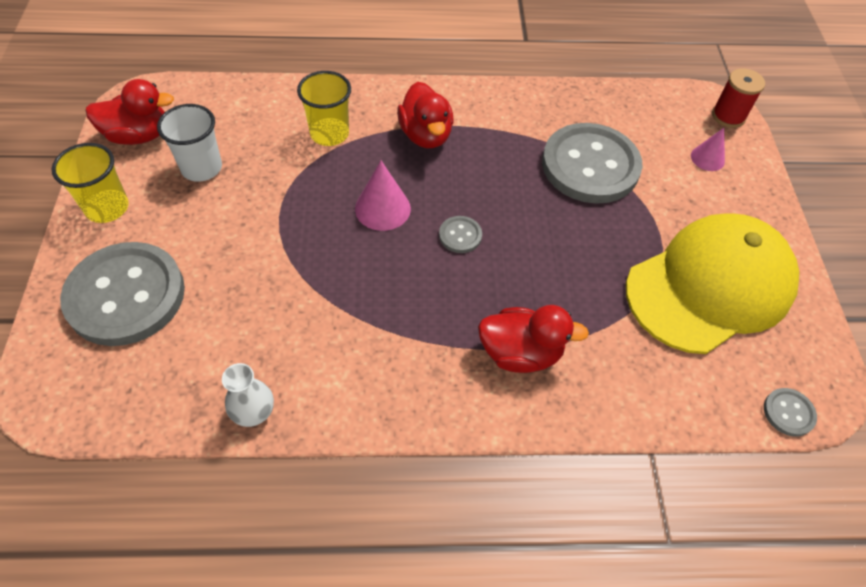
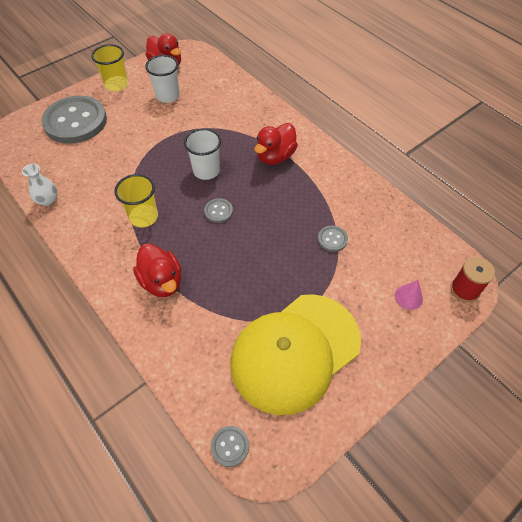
camera: 55 degrees right, 0 degrees up
(329, 134) = (235, 122): yellow cup -> yellow cup (143, 217)
(382, 208) = (206, 171): pink cone -> white cup
(590, 166) = (332, 239): grey button -> grey button, size x0.41
(710, 286) = (295, 352): yellow cap -> yellow cap turned 120 degrees clockwise

